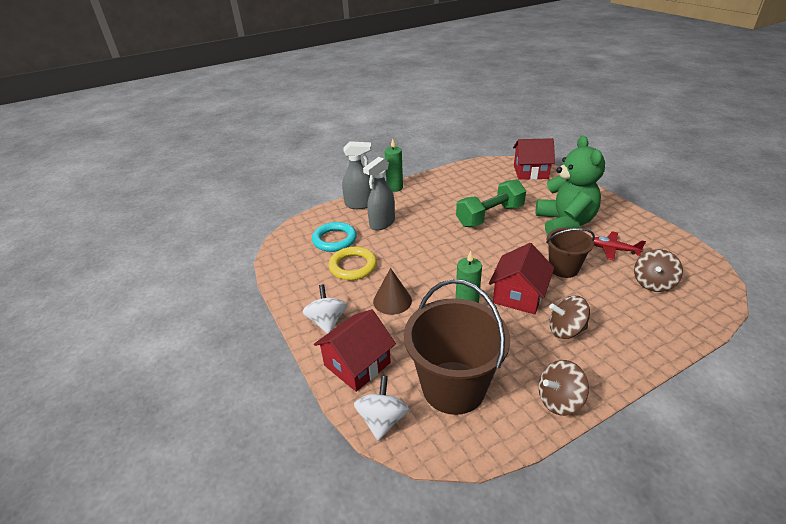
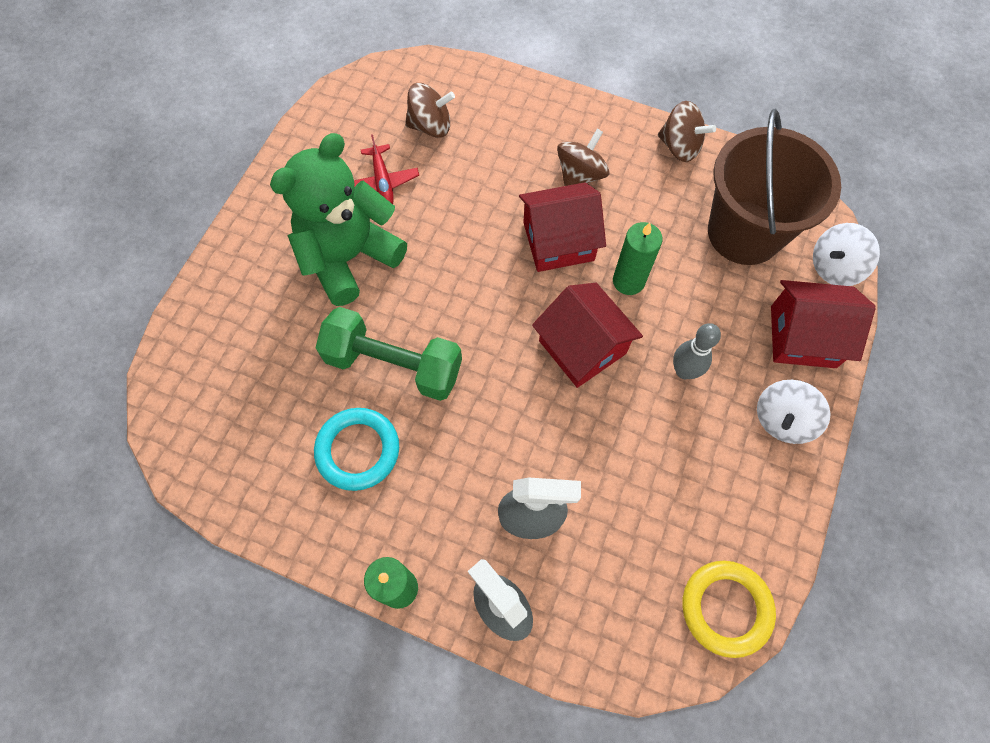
camera: 130 degrees left, 30 degrees up
(334, 240) = (630, 561): turquoise ring -> turquoise ring (358, 450)
(353, 266) = (665, 475): yellow ring -> yellow ring (726, 608)
(392, 300) = (684, 371): brown cone -> grey bowling pin
(530, 172) = (193, 376): red house -> red house (582, 347)
(563, 268) = (466, 218): brown bucket -> none
(566, 330) = (580, 175): brown spinning top -> brown spinning top turned 105 degrees counterclockwise

